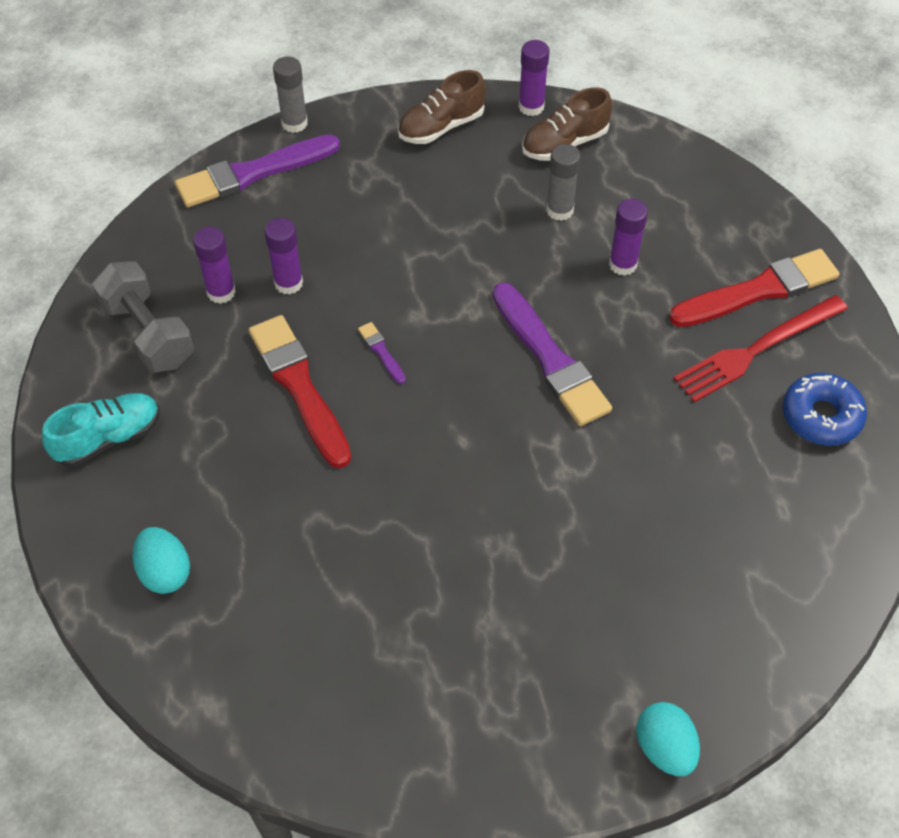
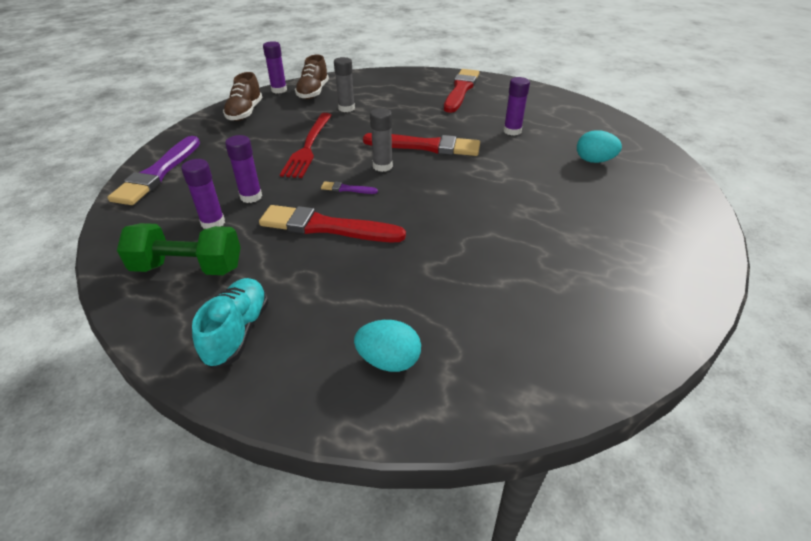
camera: 50 degrees left, 15 degrees down
(148, 333) = (188, 267): grey dumbbell -> green dumbbell
(294, 123) = (156, 146): grey glue stick -> grey glue stick (382, 166)
(550, 359) = (426, 146): purple brush -> red brush
(623, 264) = (401, 108): purple glue stick -> purple glue stick (512, 131)
(664, 748) = (702, 219): turquoise egg -> turquoise egg (594, 161)
(756, 350) = (491, 102): red fork -> red fork (308, 146)
(821, 416) = (543, 105): blue donut -> none

